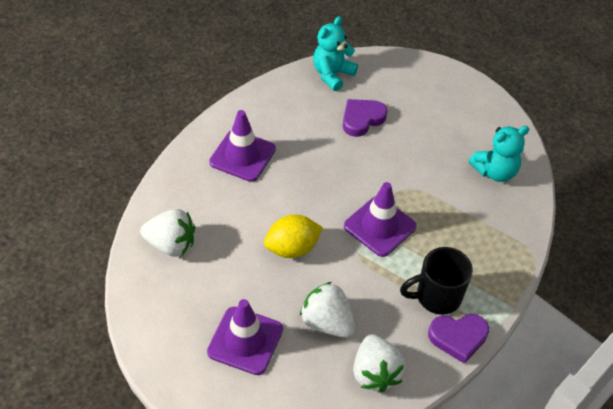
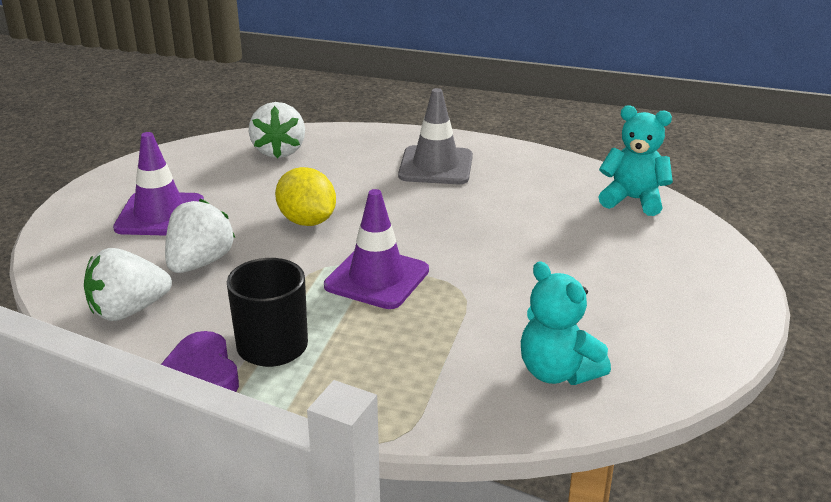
camera: 75 degrees right, 20 degrees down
(242, 156) = (436, 166): purple traffic cone -> grey traffic cone
(362, 119) = (568, 235): purple heart -> none

